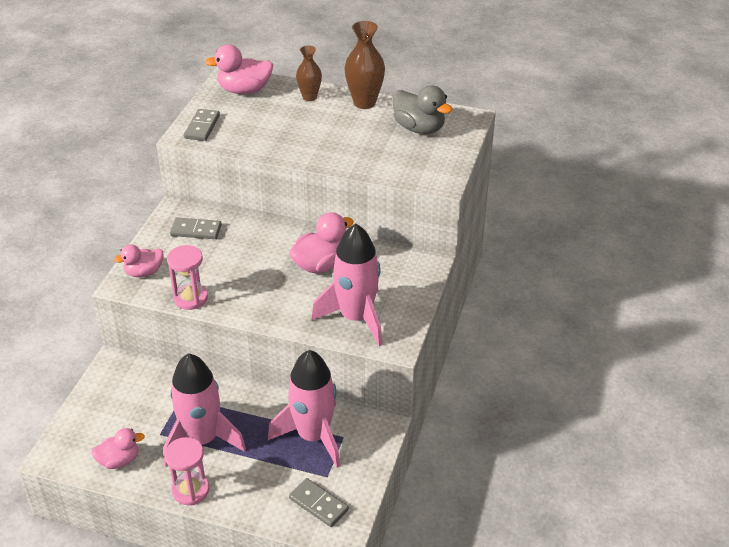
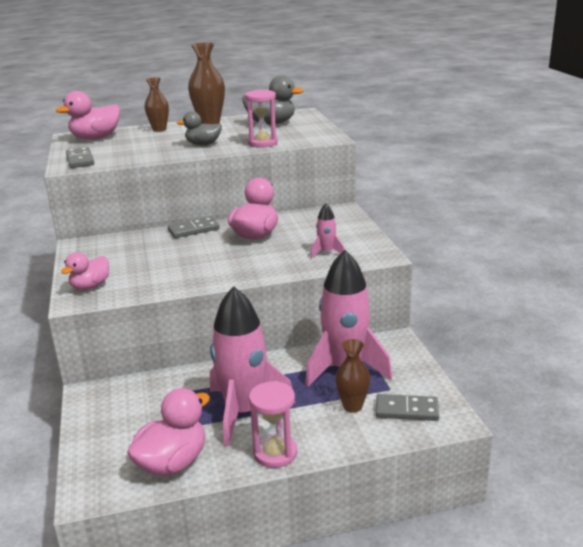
camera: 30 degrees left, 15 degrees down
(119, 460) = (172, 463): pink duck -> pink duck, size x1.52
(191, 298) = (159, 287): pink hourglass -> pink hourglass (262, 143)
(196, 230) = (114, 249): grey domino -> grey domino (193, 230)
(282, 478) = (352, 406): none -> brown vase
(322, 143) = (203, 144): none -> grey duck
(356, 318) = (326, 252): pink rocket -> pink rocket, size x0.44

